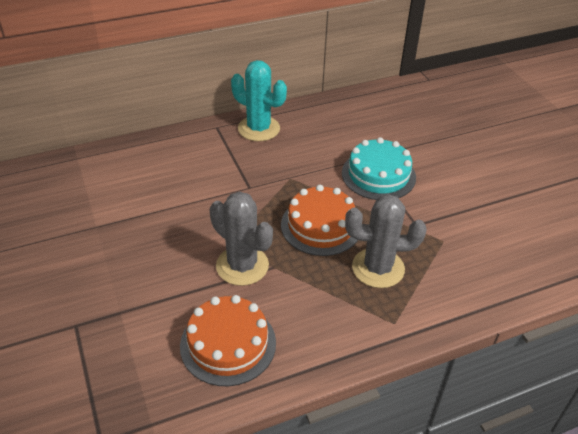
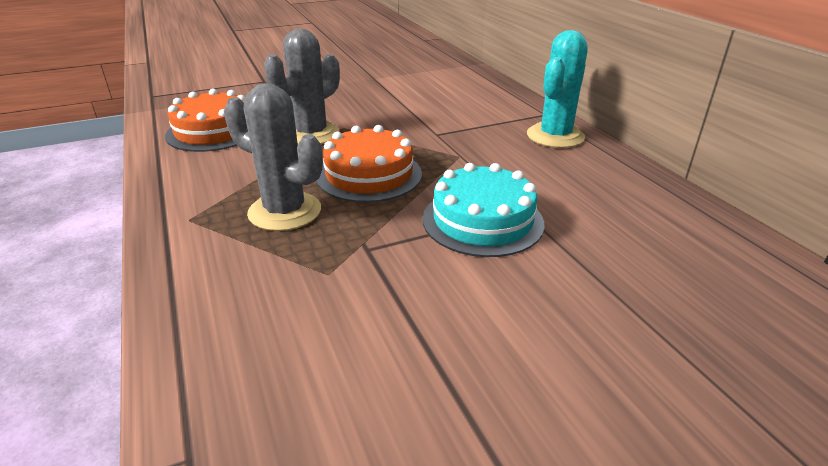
camera: 90 degrees right, 10 degrees down
(378, 268) = (285, 212): grey cactus -> grey cactus turned 60 degrees counterclockwise

